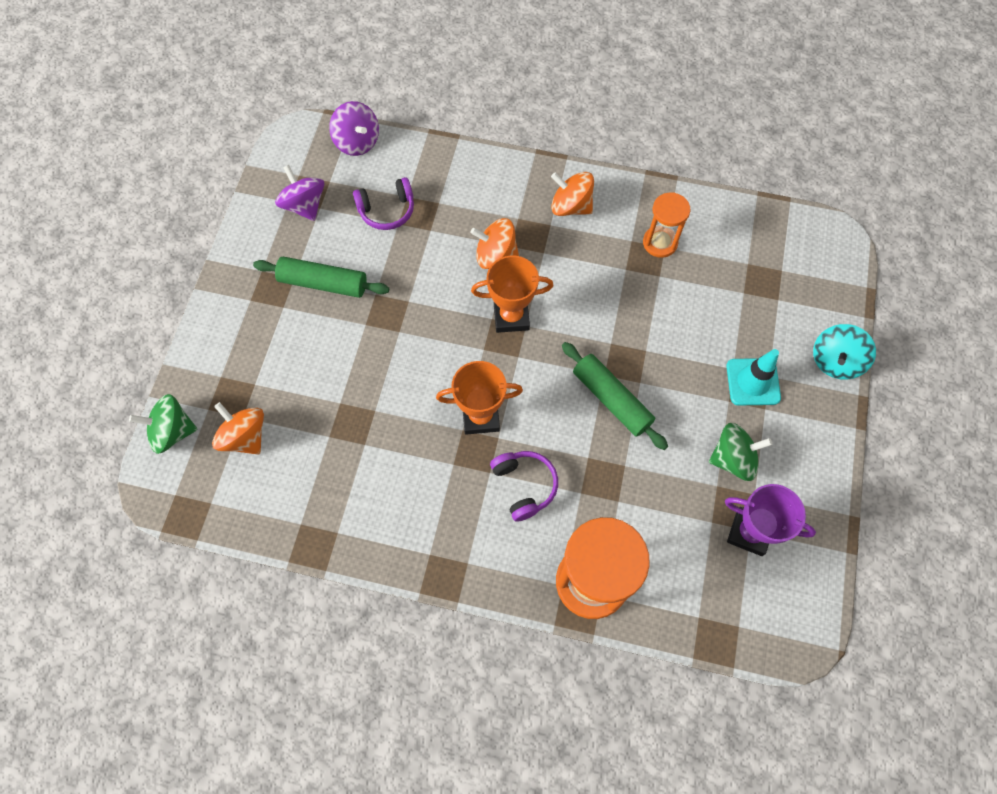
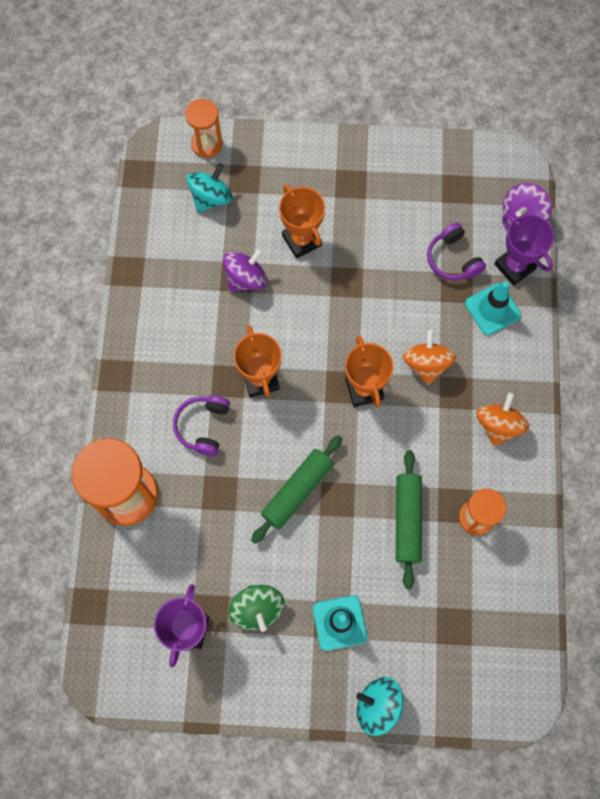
camera: 80 degrees right, 5 degrees up
(172, 431) = (206, 144): green spinning top -> orange hourglass
(245, 437) = (211, 198): orange spinning top -> turquoise spinning top
(304, 205) = (441, 188): purple spinning top -> purple spinning top (246, 279)
(323, 283) = (364, 223): green rolling pin -> green rolling pin (407, 520)
(326, 348) = (302, 240): none -> orange trophy
(409, 159) = (514, 266): none -> purple trophy
(449, 187) = (492, 309): none -> turquoise traffic cone
(524, 486) = (203, 426): purple headphones -> purple headphones turned 135 degrees clockwise

